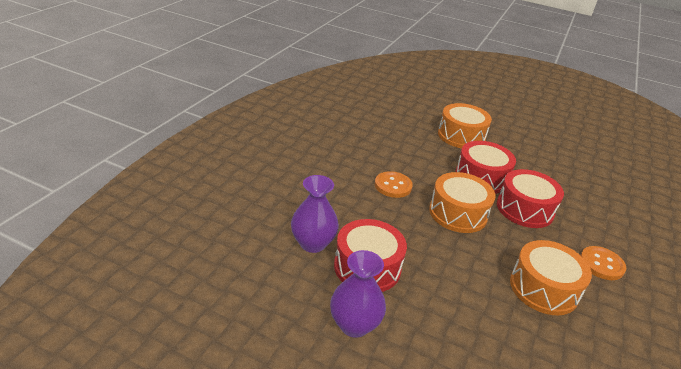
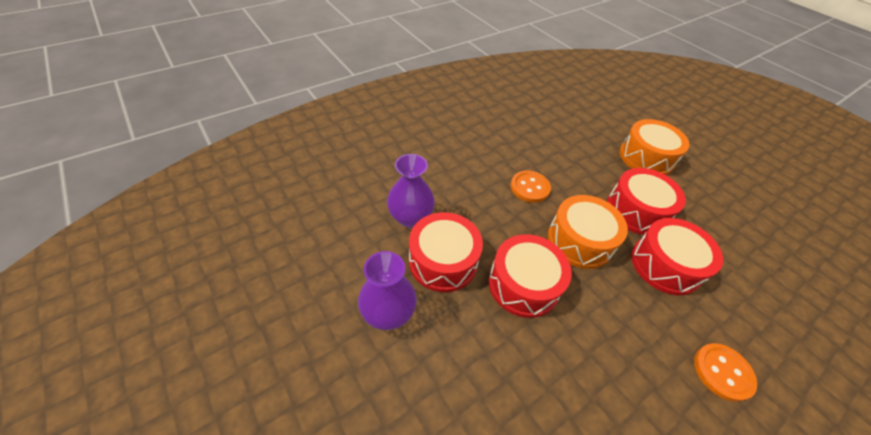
camera: 30 degrees right, 15 degrees up
(441, 260) = (523, 284): none -> red drum
(543, 288) = (621, 367): orange drum -> none

